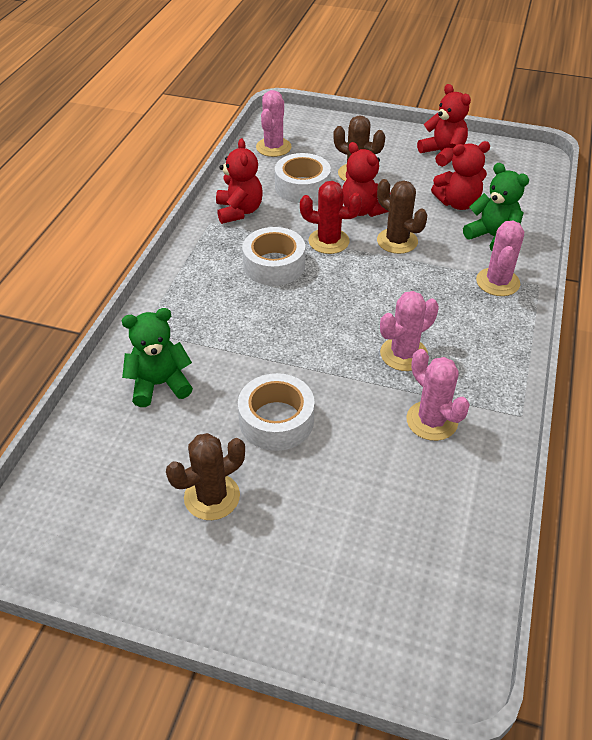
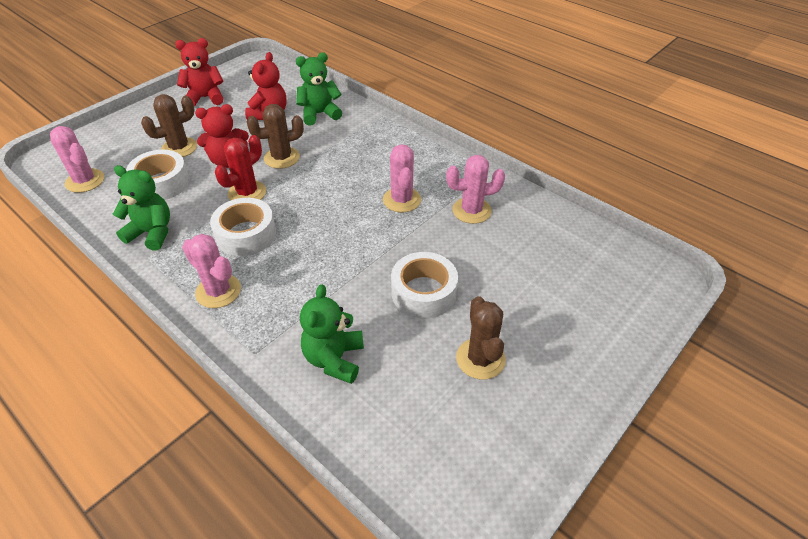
camera: 65 degrees left, 0 degrees up
(239, 211) = (152, 233): red teddy bear -> green teddy bear
(497, 282) = (366, 130): pink cactus -> pink cactus (218, 291)

